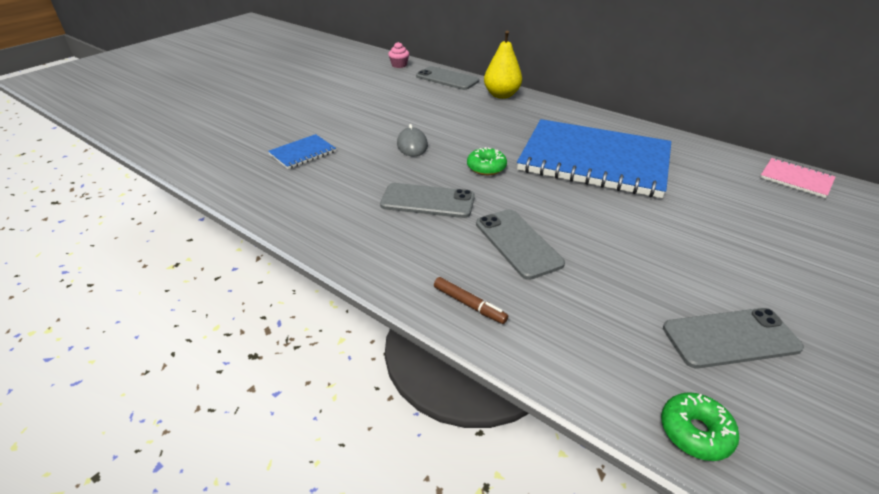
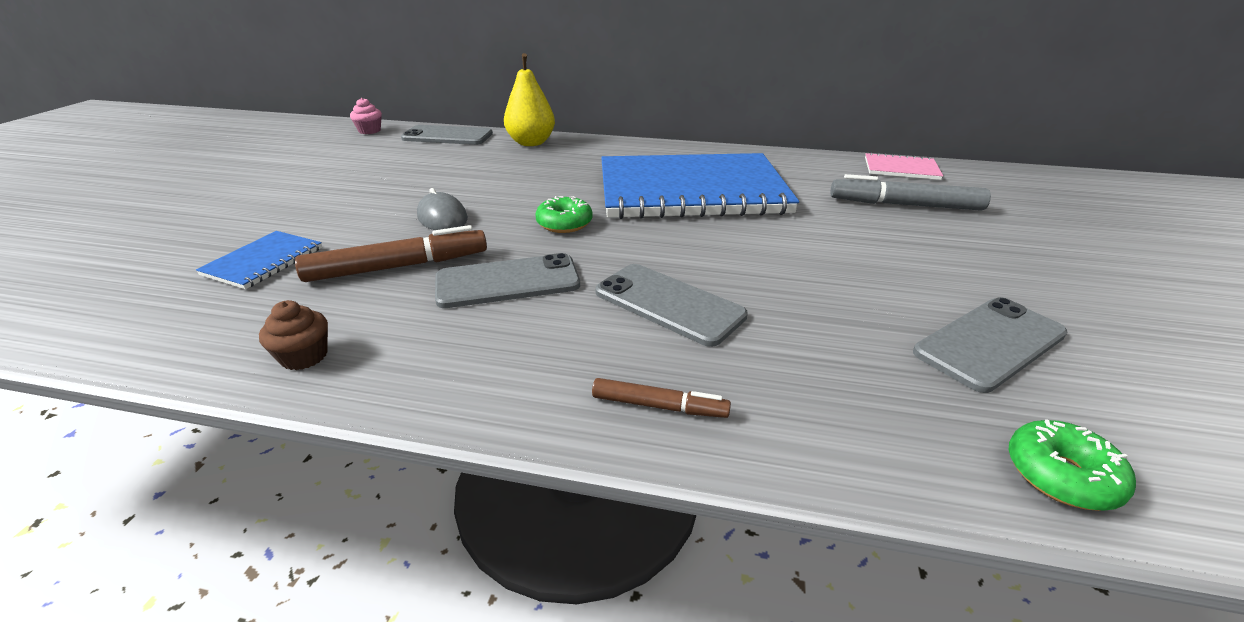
camera: 25 degrees left, 5 degrees down
(301, 218) = (304, 356): none -> brown cupcake
(371, 174) = (398, 267): none -> brown marker
(766, 213) = (905, 205): none -> grey marker

